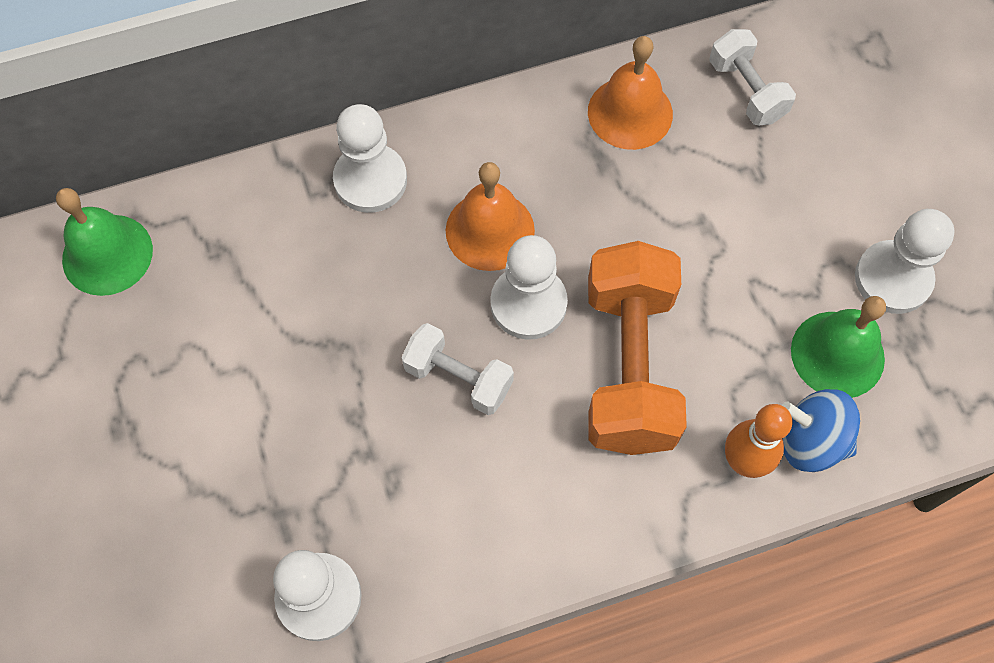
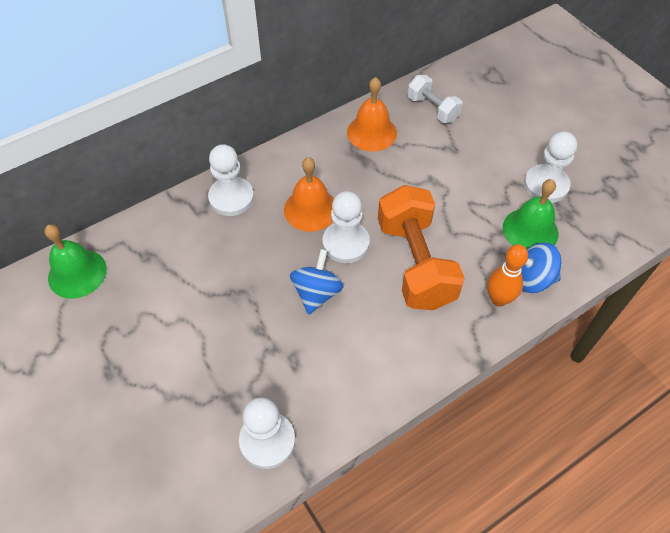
camera: 15 degrees left, 10 degrees down
(458, 378) = (316, 293): white dumbbell -> blue spinning top

